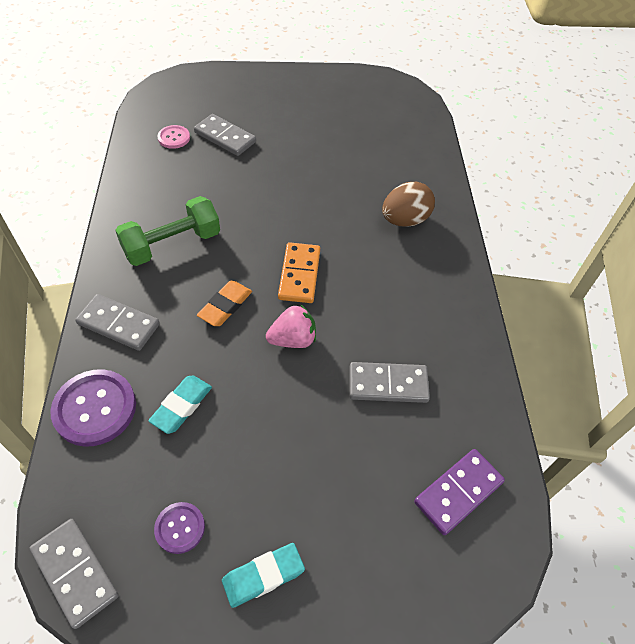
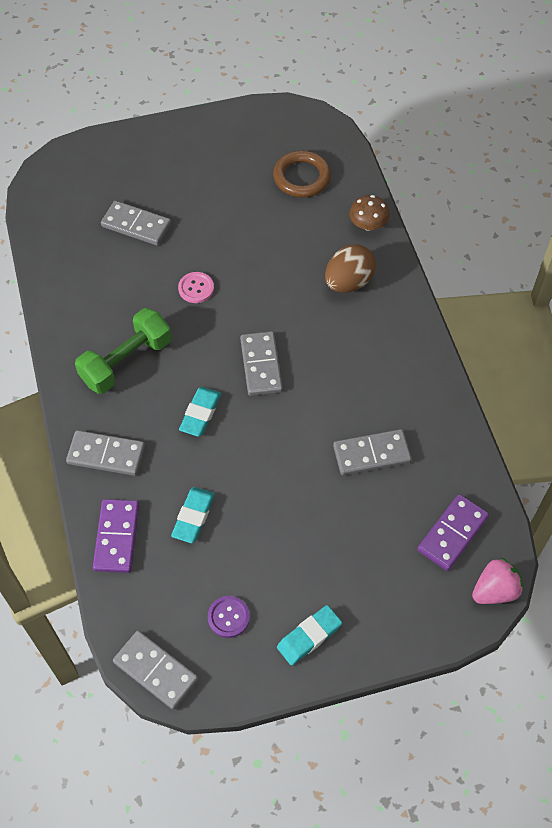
camera: 10 degrees left, 5 degrees up
(95, 408) = (116, 537): purple button -> purple domino
(174, 138) = (82, 238): pink button -> pink button (196, 288)
(225, 306) = (200, 414): orange eraser -> turquoise eraser
(293, 339) = (274, 432): pink strawberry -> pink strawberry (495, 590)
(299, 274) = (261, 365): orange domino -> grey domino
(384, 129) = (301, 177): none -> brown ring
(435, 176) = (368, 224): none -> brown mushroom

